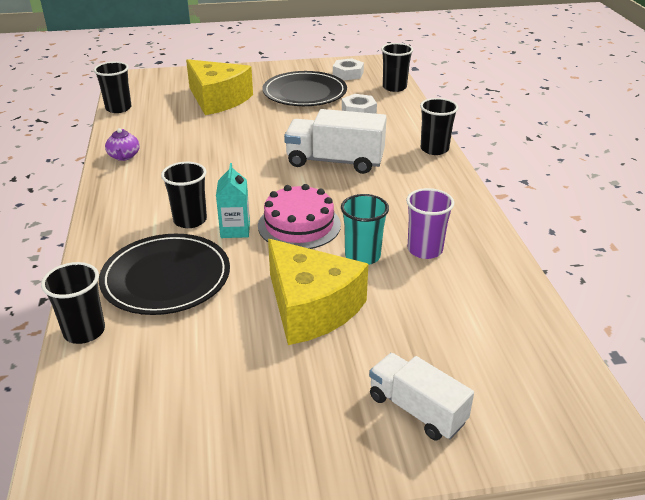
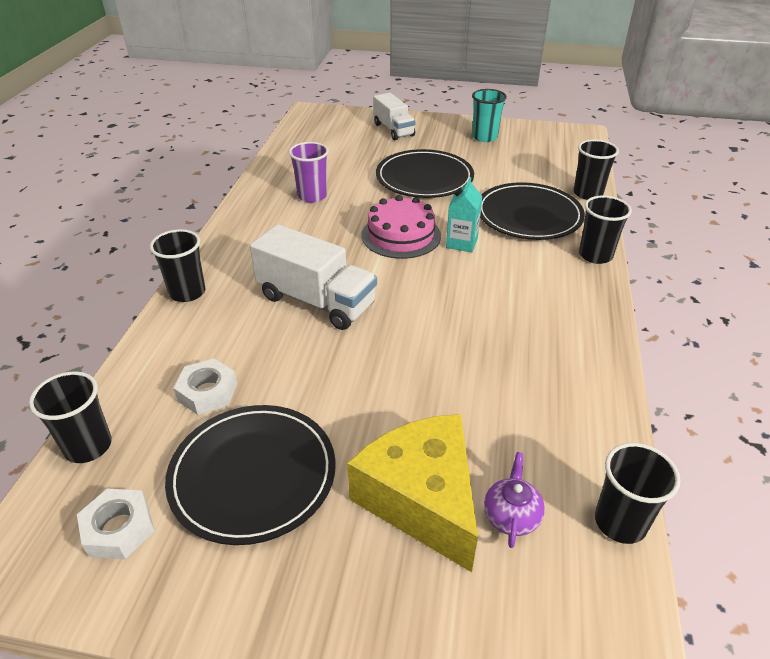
camera: 160 degrees left, 5 degrees up
(124, 156) = (587, 375): purple teapot -> purple teapot (511, 516)
(190, 220) = (503, 261): black cup -> black cup (595, 255)
(311, 308) = (424, 178): yellow cheese -> black plate
(362, 256) = (364, 201): turquoise cup -> turquoise cup (484, 137)

